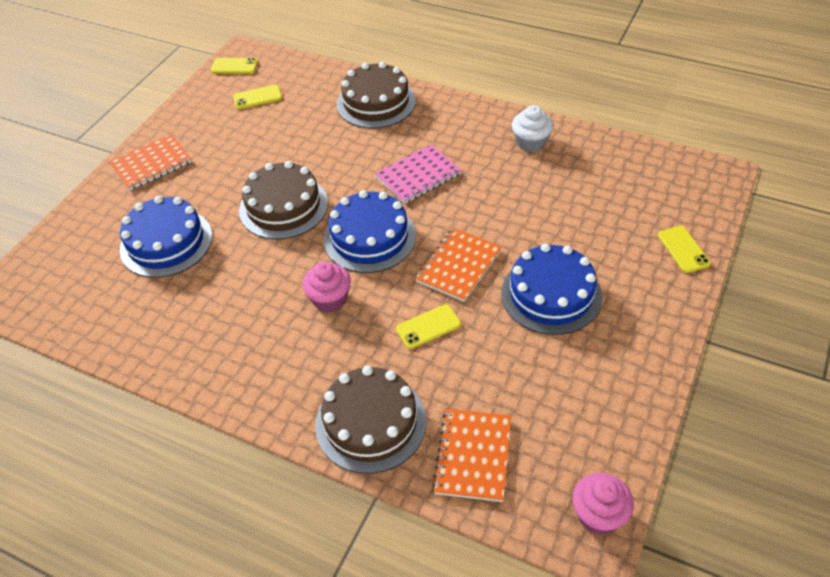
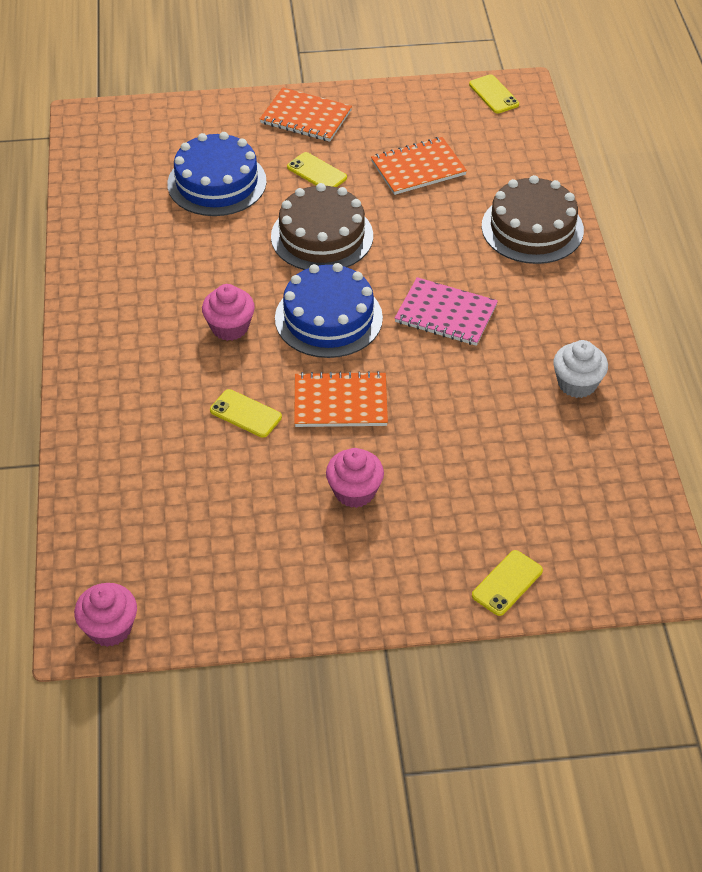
camera: 55 degrees right, 0 degrees up
(257, 97) = (461, 136): yellow phone -> yellow phone (317, 172)
(371, 423) = (109, 423): brown cake -> none
(473, 456) = (118, 511): orange notebook -> orange notebook (418, 168)
(551, 294) = (354, 491): blue cake -> pink cupcake

